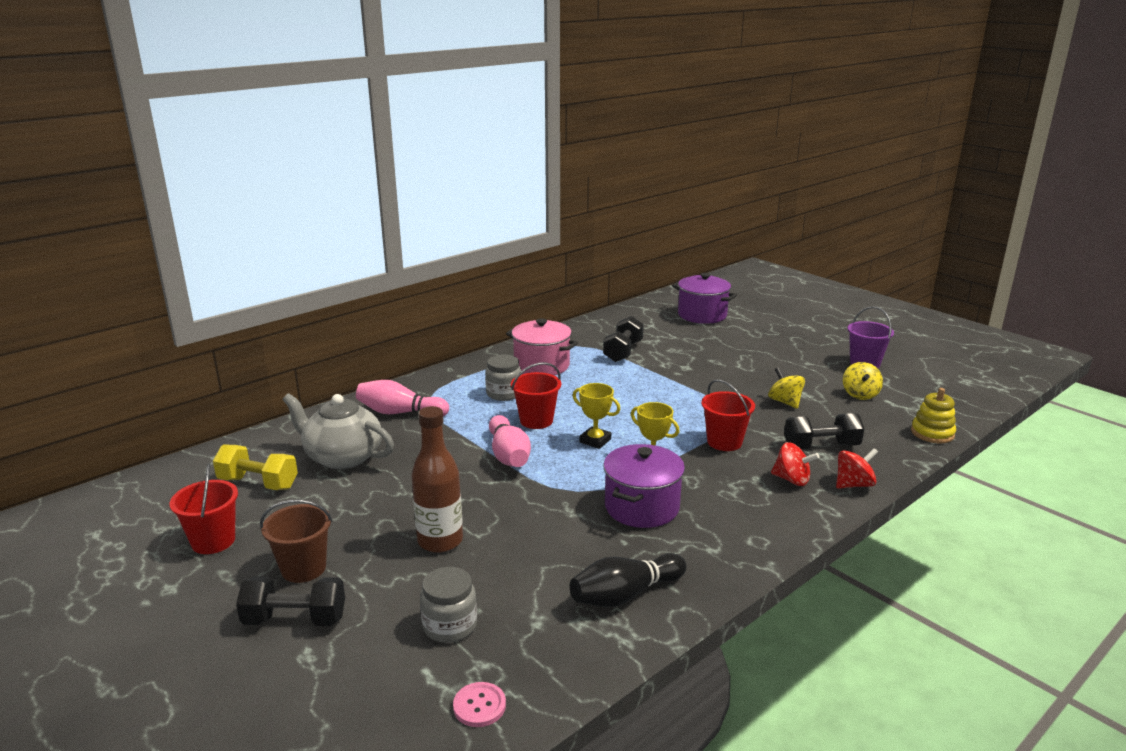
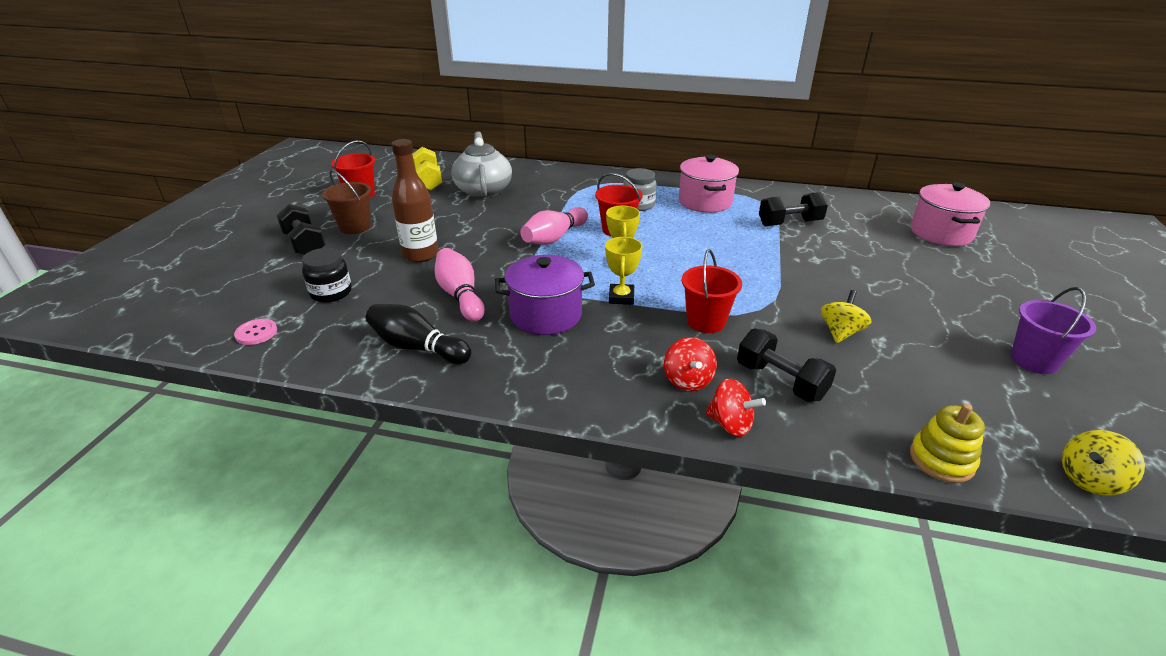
camera: 55 degrees right, 10 degrees up
(400, 413) = (560, 184): pink bowling pin -> pink bowling pin (460, 296)
(450, 626) = (331, 293): grey jar -> black jar
(702, 315) = (941, 233): purple pot -> pink pot
(860, 394) = (945, 377): yellow spinning top -> yellow spinning top (1089, 479)

